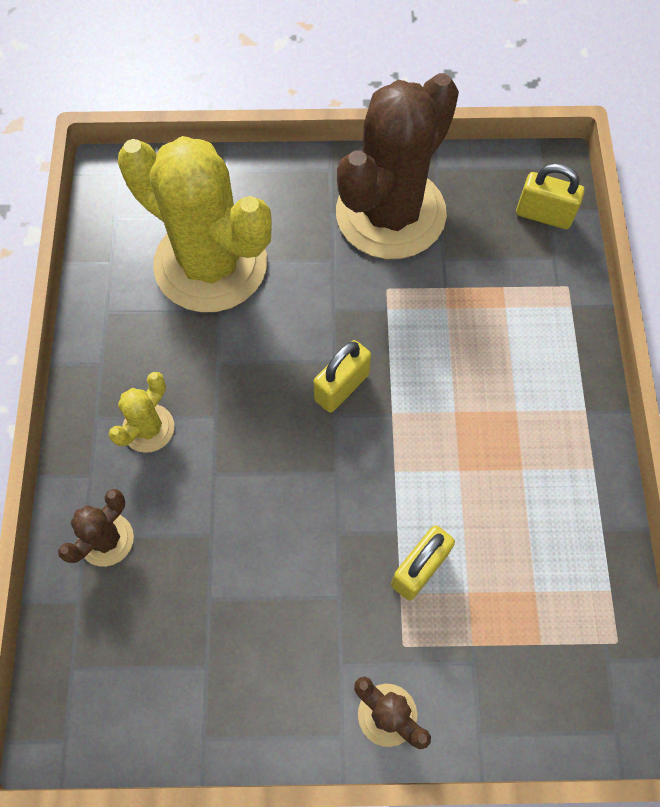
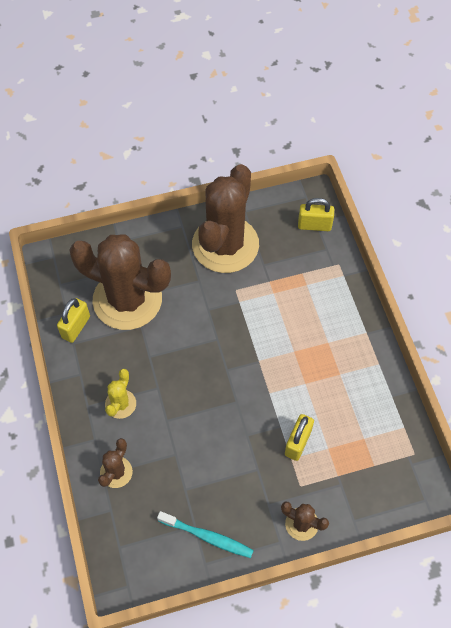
camera: 15 degrees left, 5 degrees down
(210, 264) = (127, 300): yellow cactus -> brown cactus
(221, 692) = (207, 537): none -> turquoise toothbrush
(341, 387) = (225, 353): yellow padlock -> yellow padlock (76, 327)

